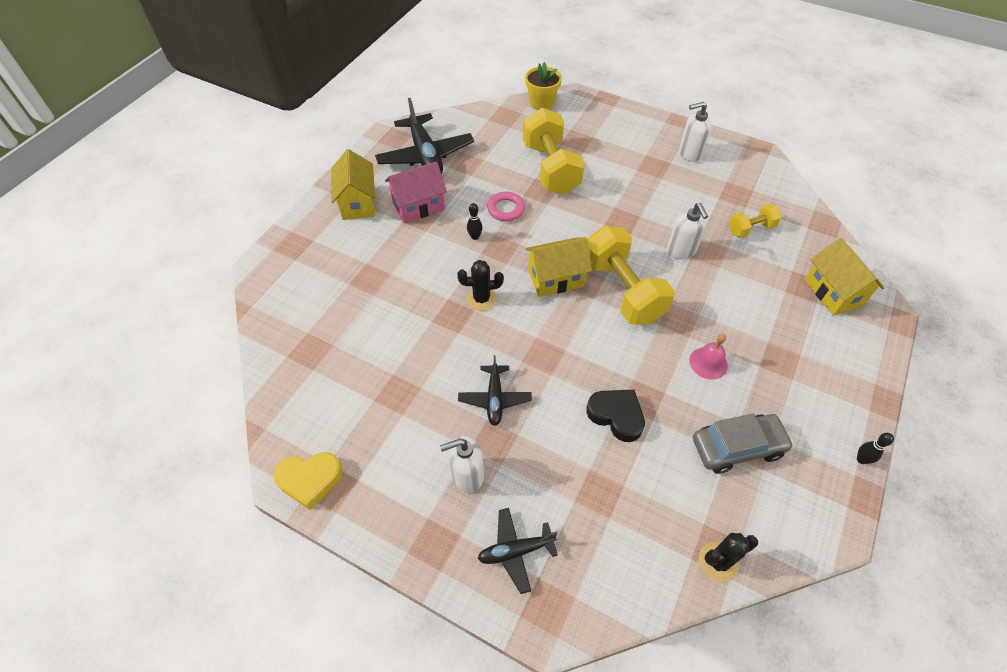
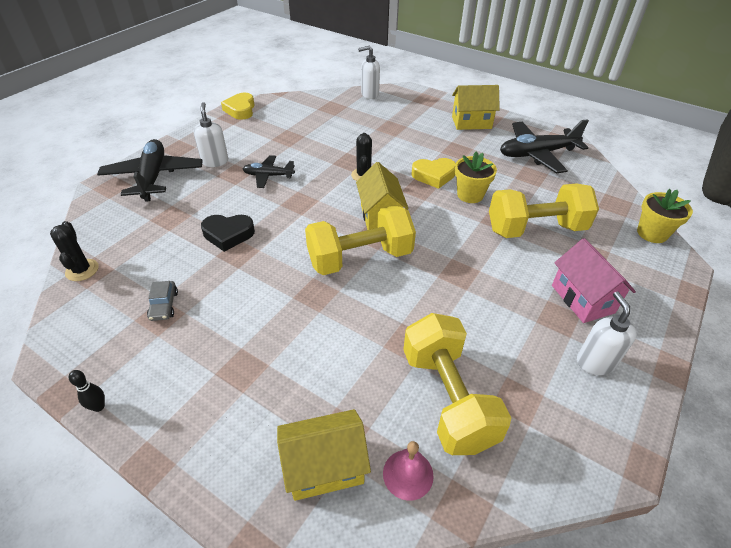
camera: 95 degrees right, 10 degrees down
(418, 206) = (470, 149): pink house -> pink house (582, 299)
(475, 237) = (434, 176): black bowling pin -> yellow heart
(506, 209) = (470, 195): pink ring -> yellow flower pot
(515, 551) = (153, 177): black plane -> black plane, size x1.79
(616, 416) = (228, 234): black heart -> black heart turned 45 degrees clockwise
(681, 251) = (410, 315): white soap dispenser -> white soap dispenser (369, 94)
(708, 363) = (258, 305): pink bell -> pink bell (408, 474)
(737, 447) = (164, 305): grey car -> grey car, size x0.55
(751, 229) = (447, 398): yellow dumbbell -> yellow dumbbell, size x1.98

